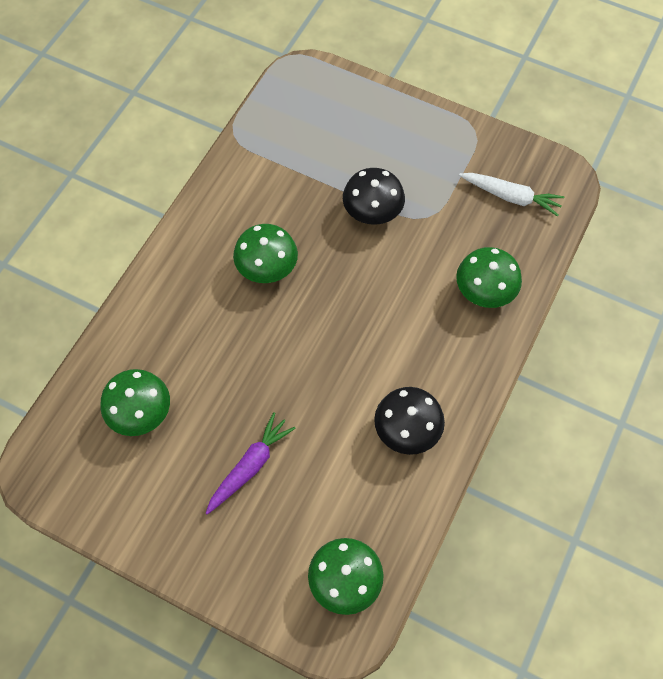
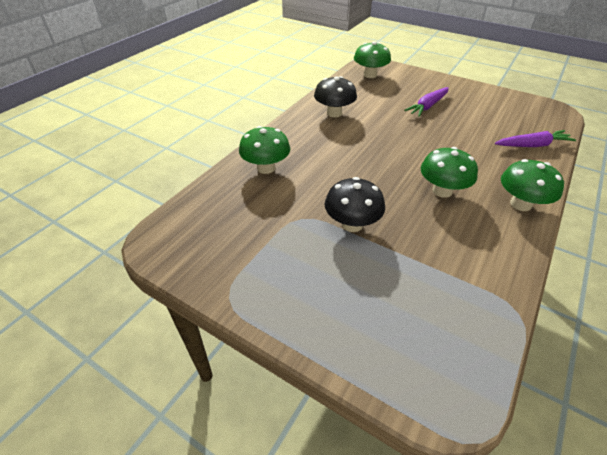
camera: 175 degrees left, 20 degrees down
(119, 368) = (532, 145): none -> purple carrot
(141, 413) = (505, 127): green mushroom -> green mushroom (520, 204)
(511, 197) = (217, 229): white carrot -> none

